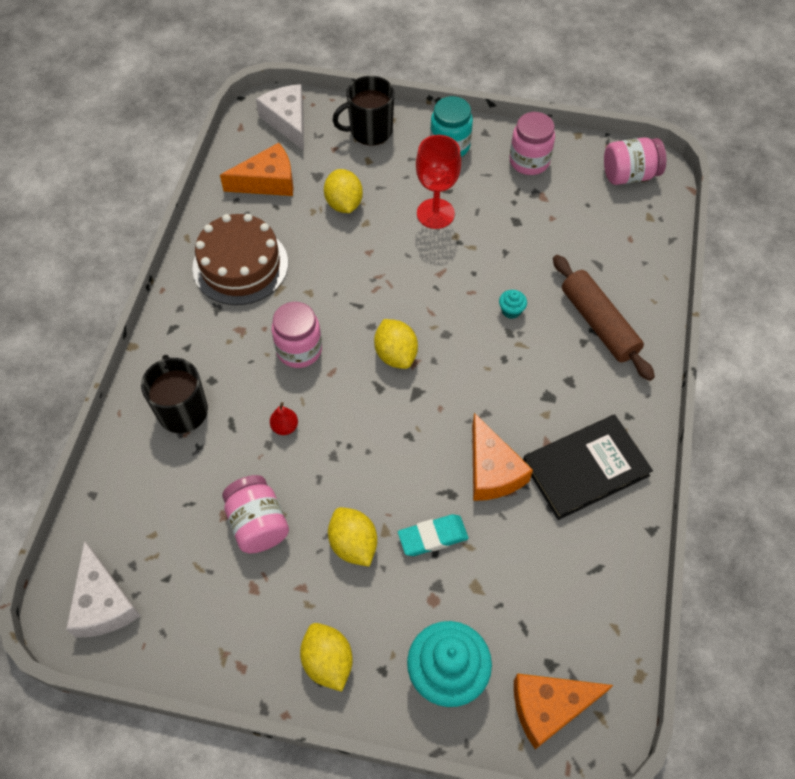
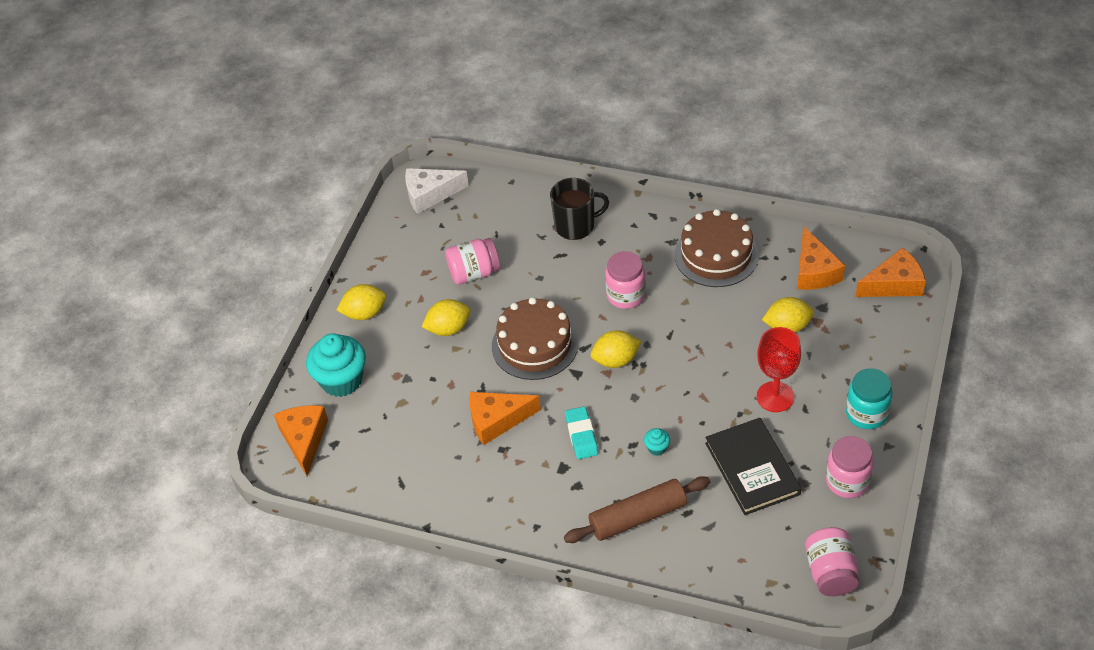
camera: 100 degrees right, 10 degrees down
(285, 427) = (553, 287): red pear -> none
(287, 121) = (894, 284): white cheese -> orange cheese
(370, 131) = (884, 348): black mug -> none
(376, 440) = (535, 345): none -> brown cake
(433, 537) = (446, 377): turquoise eraser -> turquoise eraser (581, 435)
(585, 468) = (489, 486): black book -> black book (752, 468)

